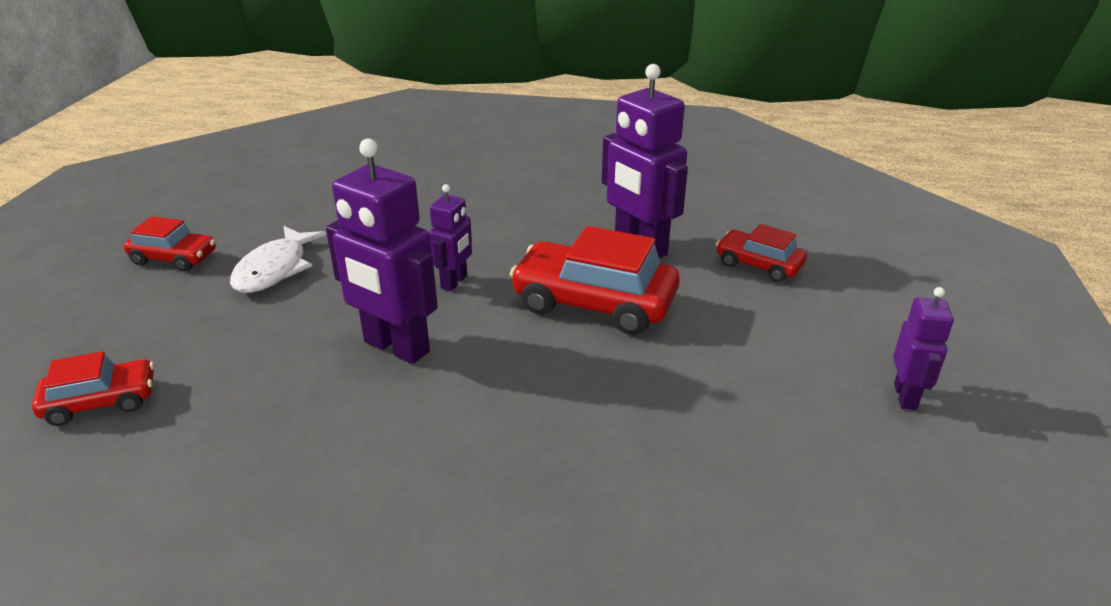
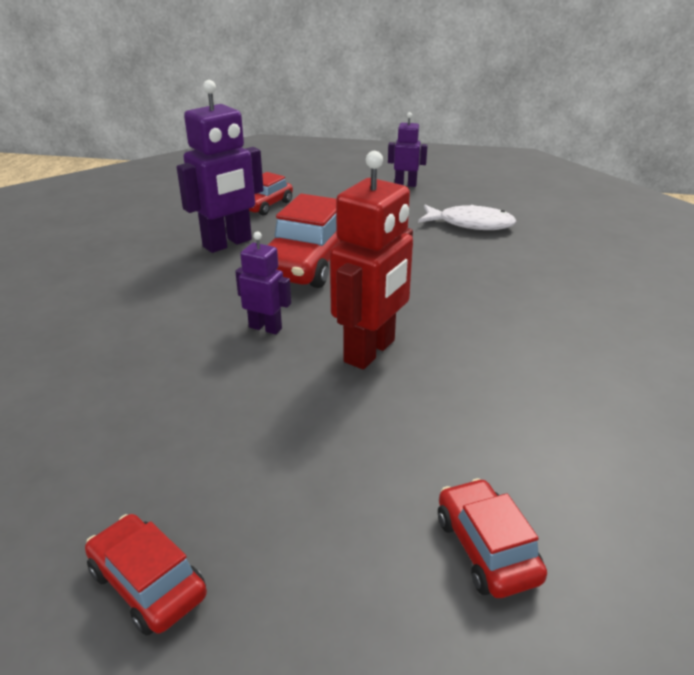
camera: 90 degrees left, 0 degrees up
(174, 258) = (148, 583): red car -> red car turned 60 degrees counterclockwise
(275, 269) = (211, 459): white fish -> white fish (471, 224)
(396, 347) = (370, 351): purple robot -> red robot

